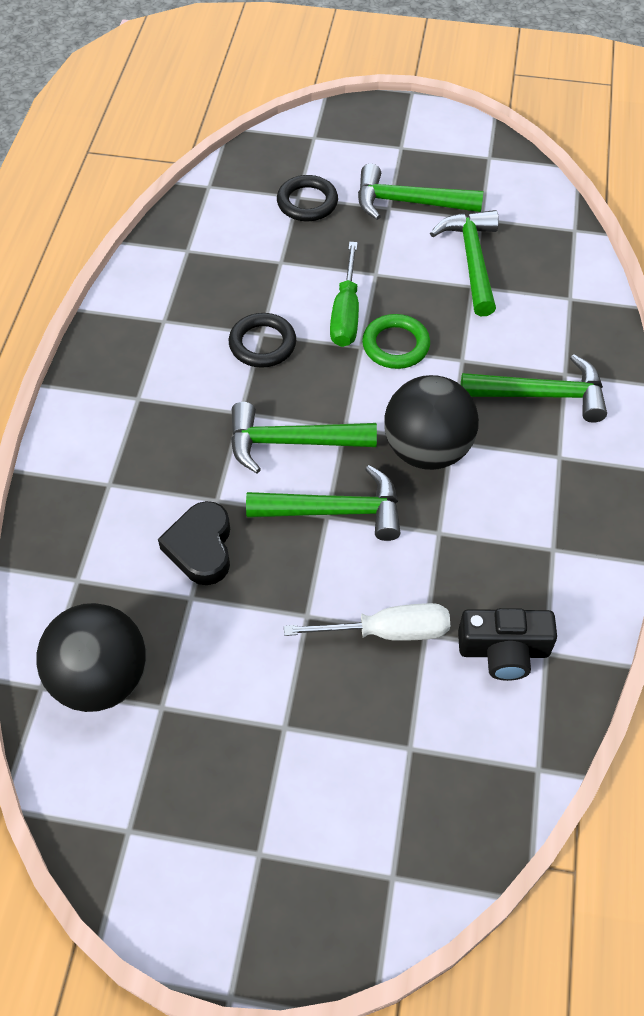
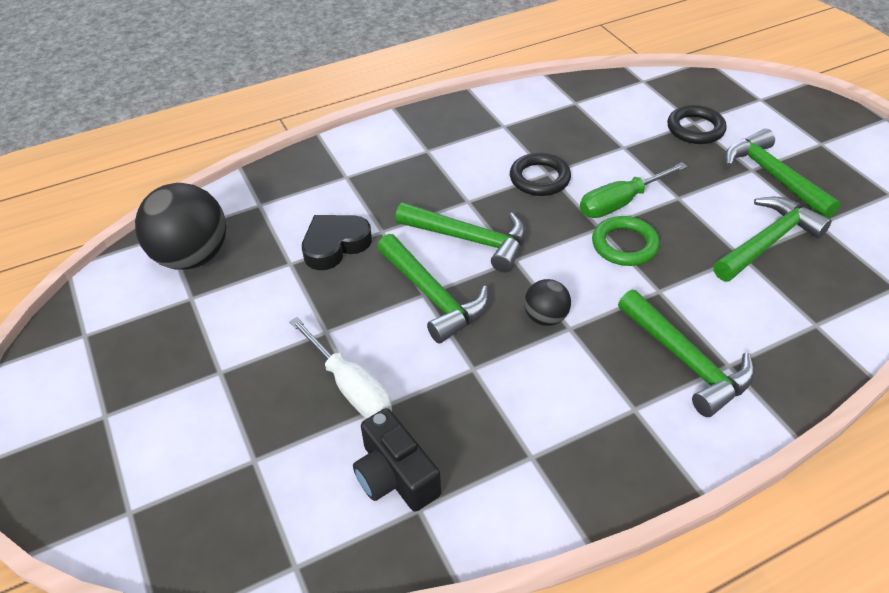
camera: 55 degrees right, 10 degrees down
(291, 442) = (470, 240): green hammer -> green hammer turned 150 degrees clockwise
(427, 449) = (545, 317): black ball -> black ball, size x0.50

